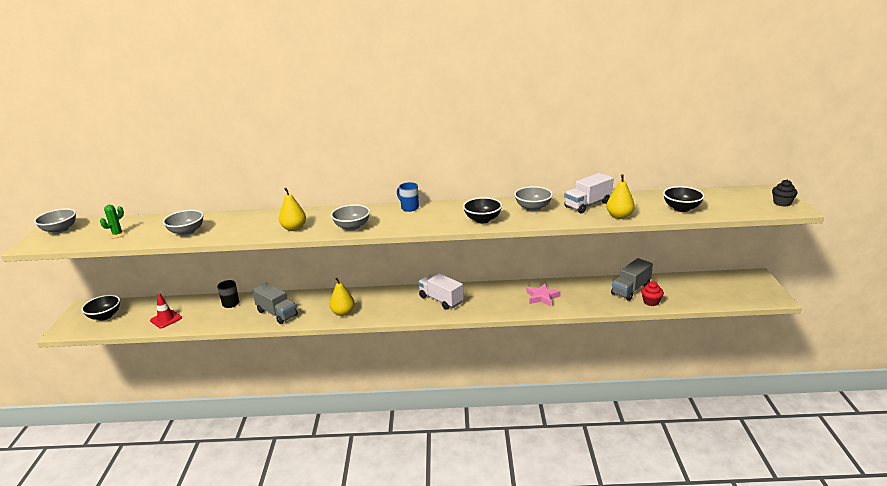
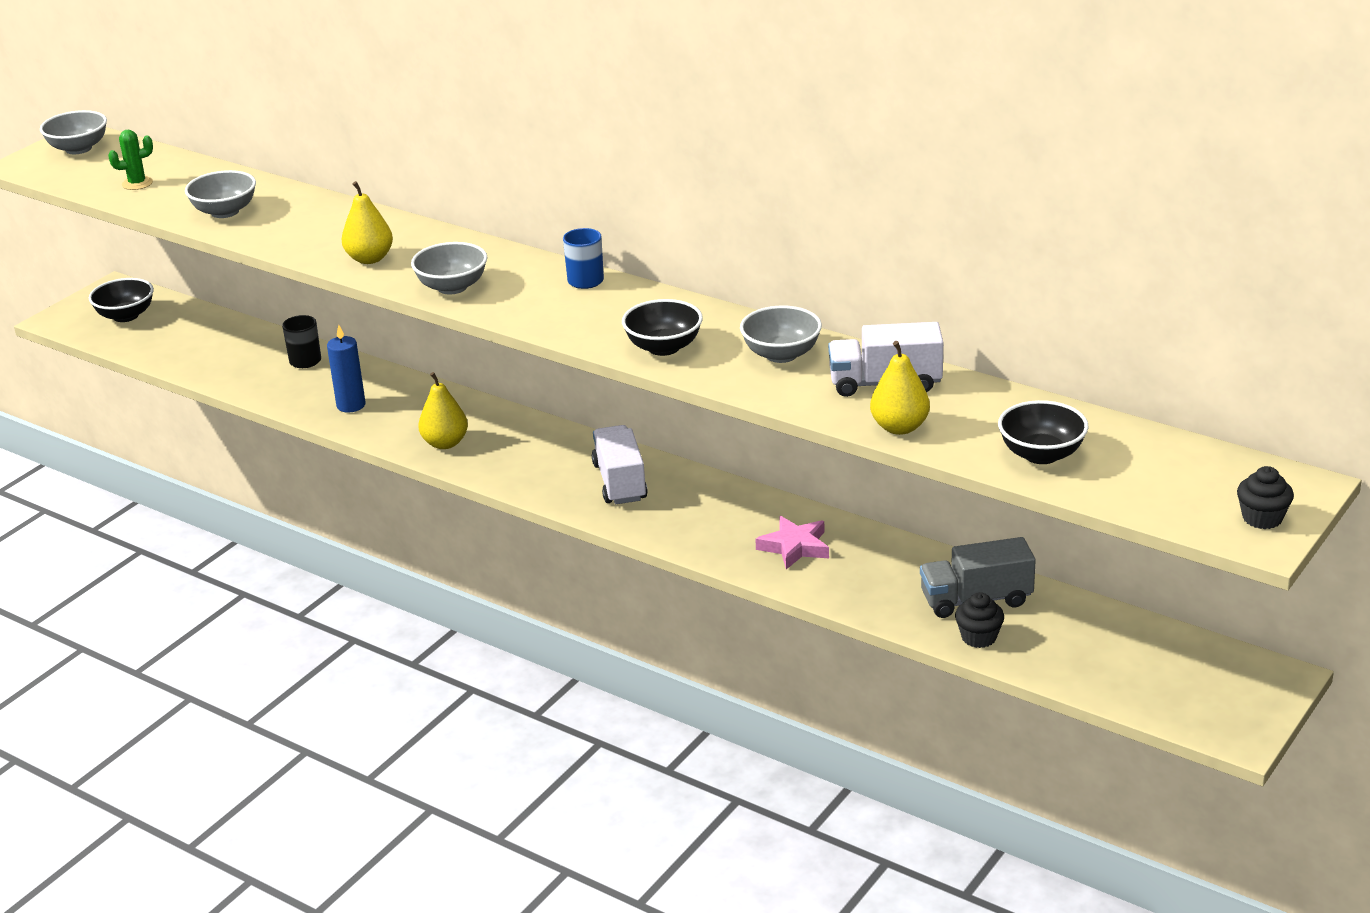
camera: 35 degrees right, 5 degrees up
(166, 319) = (196, 353): red traffic cone -> none
(277, 313) = (351, 405): grey truck -> blue candle
(651, 302) = (978, 637): red cupcake -> black cupcake

